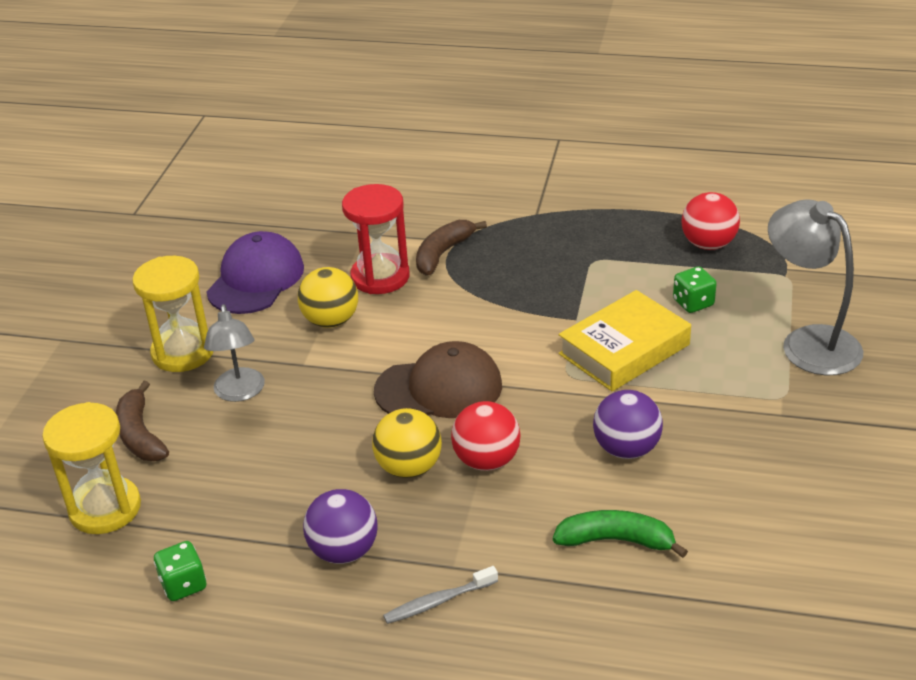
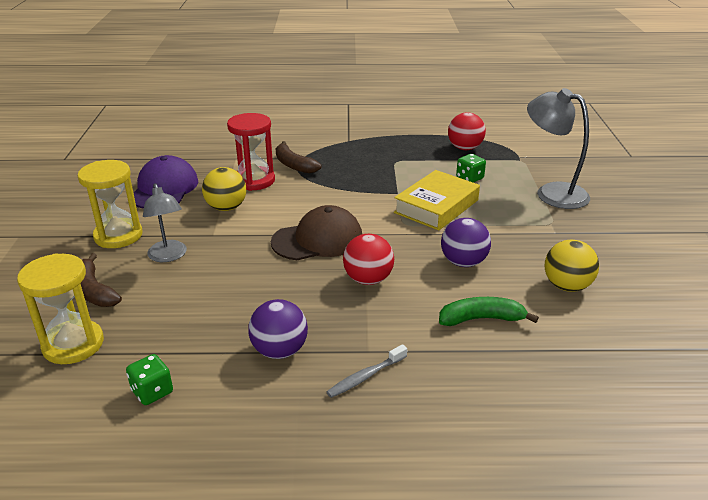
camera: 15 degrees left, 5 degrees down
(409, 468) = (312, 290): yellow ball -> yellow ball (566, 286)
(443, 253) = (294, 165): brown banana -> brown banana turned 60 degrees counterclockwise

